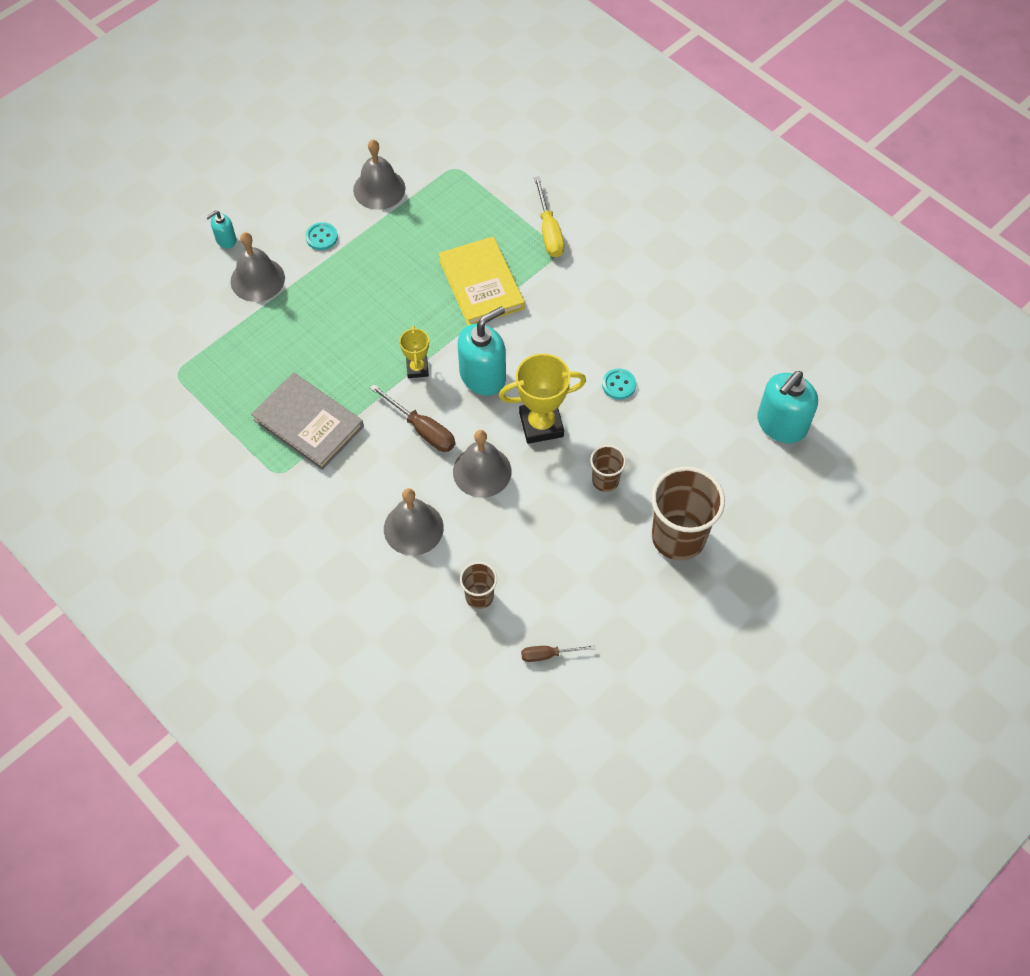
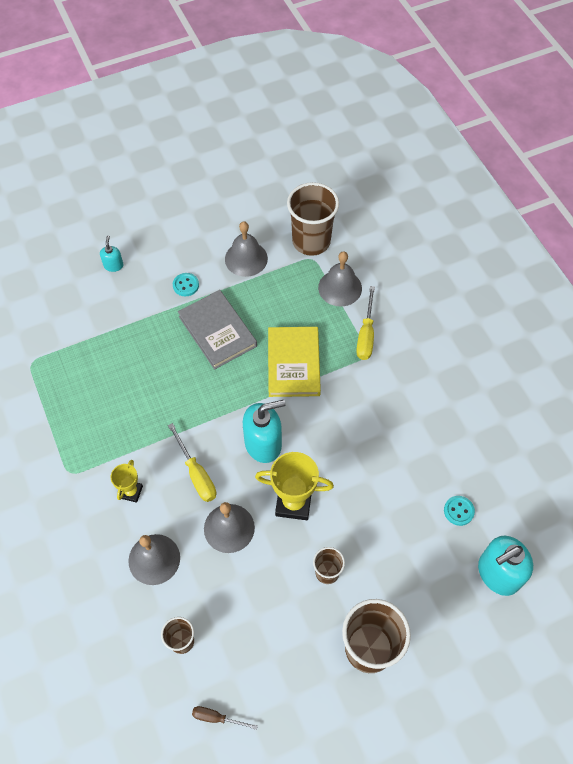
camera: 20 degrees right, 0 degrees up
(226, 240) = (113, 265): turquoise soap dispenser -> turquoise soap dispenser turned 105 degrees clockwise
(257, 279) = (123, 305): grey bell -> grey bell (340, 288)
(308, 423) = (110, 438): grey book -> grey book (217, 331)
(417, 368) = (214, 420): yellow trophy -> yellow trophy (131, 492)
(422, 429) = (196, 474): brown screwdriver -> yellow screwdriver
(446, 149) = (311, 241): none -> brown cup
(619, 385) = (371, 489): turquoise button -> turquoise button (458, 511)

